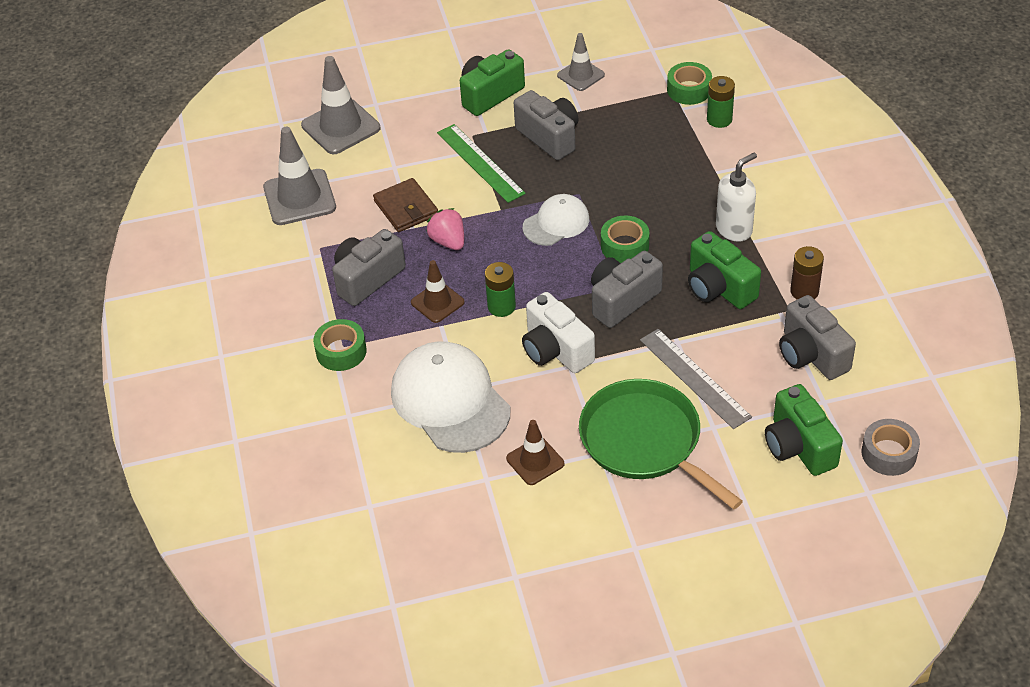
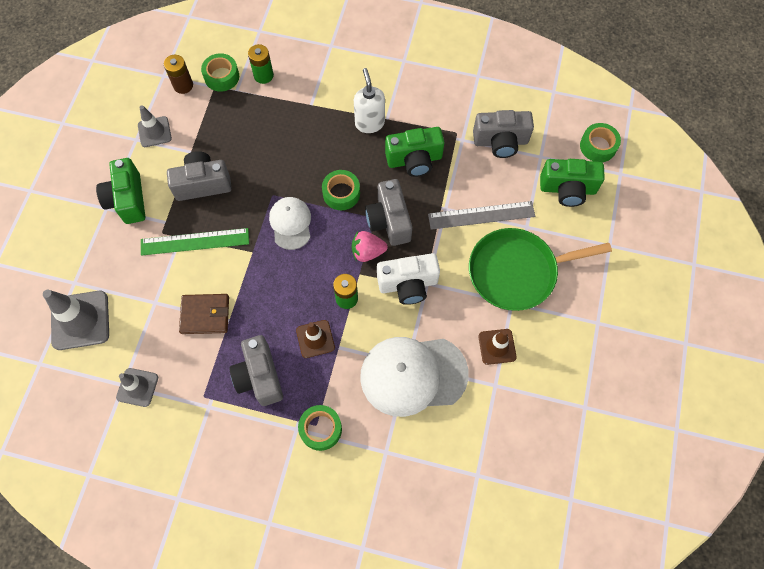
camera: 65 degrees left, 20 degrees up
(299, 197) = (137, 387): grey traffic cone -> grey traffic cone, size x0.60
(448, 241) = (260, 302): pink strawberry -> pink strawberry (367, 252)
(804, 291) = (447, 116): brown battery -> brown battery (183, 85)
(889, 453) = (598, 146): grey tape -> green tape

